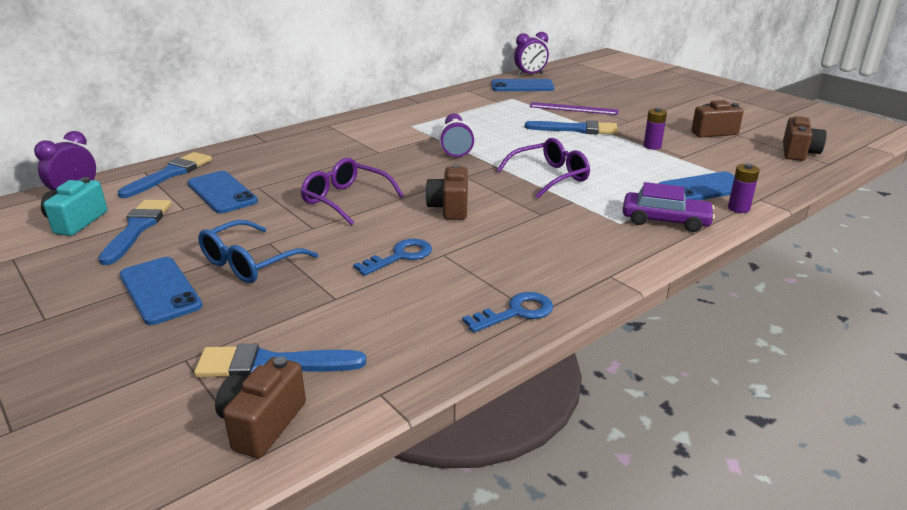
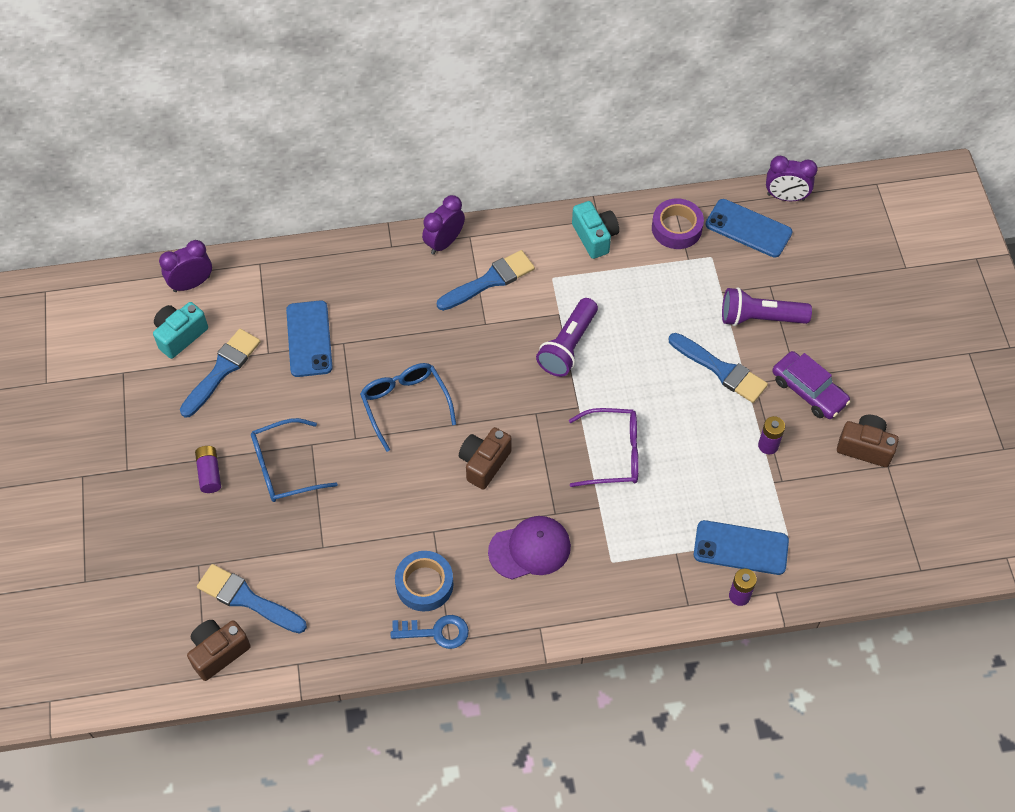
camera: 30 degrees right, 30 degrees up
(160, 290) = (209, 473): blue phone -> purple battery
(170, 174) = (279, 280): blue brush -> blue brush (490, 281)
(310, 131) = (444, 242): none -> purple clock
(345, 200) = (405, 404): purple glasses -> blue glasses
(400, 256) = (398, 517): blue key -> none
(424, 107) = (595, 237): none -> turquoise camera
(469, 287) = (424, 584): none -> blue tape
(476, 94) = (676, 228): none -> purple tape
(543, 237) = (530, 549): none -> purple cap
(573, 108) = (759, 318): purple ruler -> purple flashlight
(665, 220) = (654, 579): purple car -> purple car (808, 391)
(798, 153) = (912, 535): brown camera -> none

